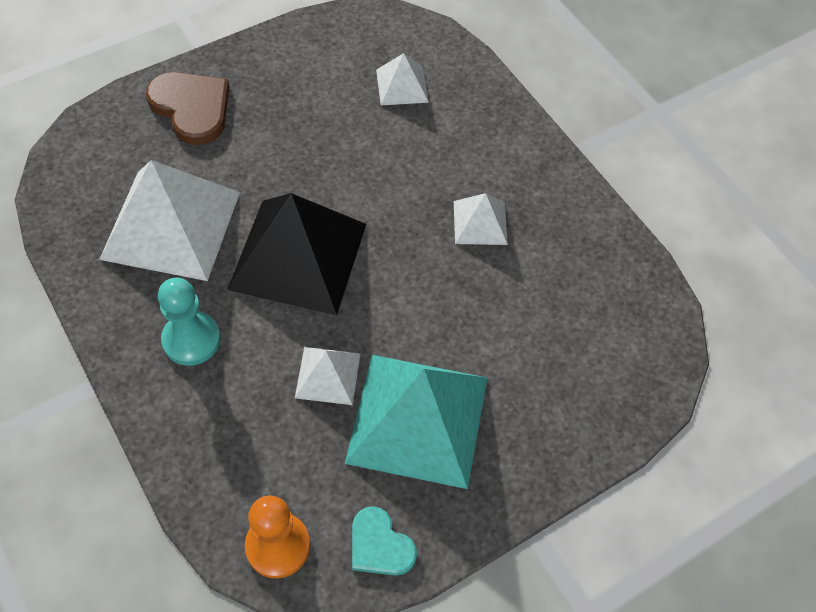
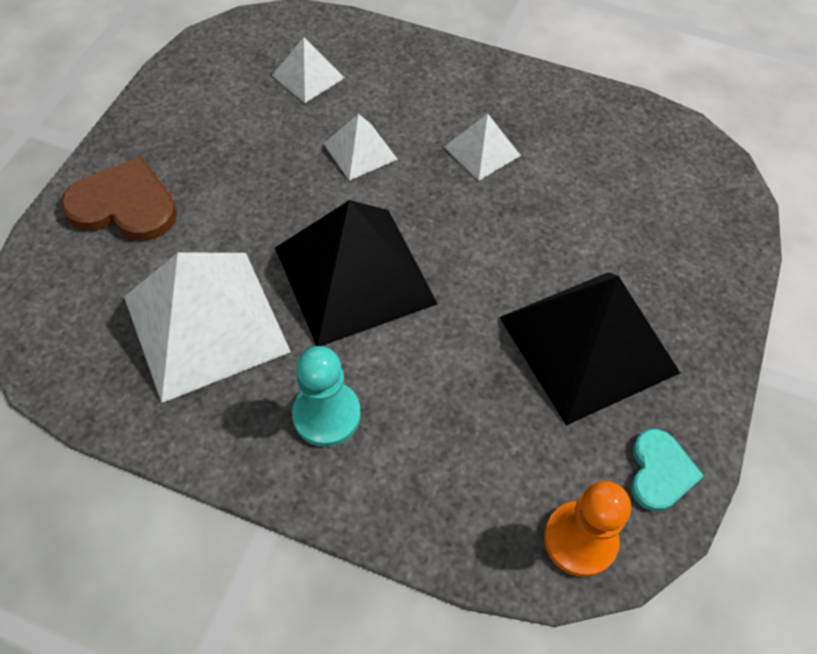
camera: 35 degrees left, 0 degrees up
(328, 375) = (480, 360): white pyramid -> white pyramid (360, 151)
(380, 545) = (660, 472): turquoise heart -> turquoise heart turned 90 degrees counterclockwise
(418, 419) = (588, 344): turquoise pyramid -> black pyramid

